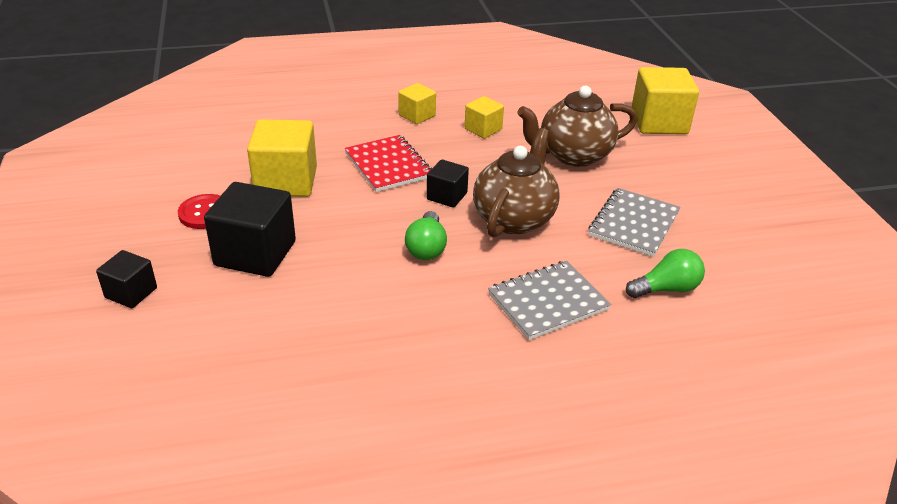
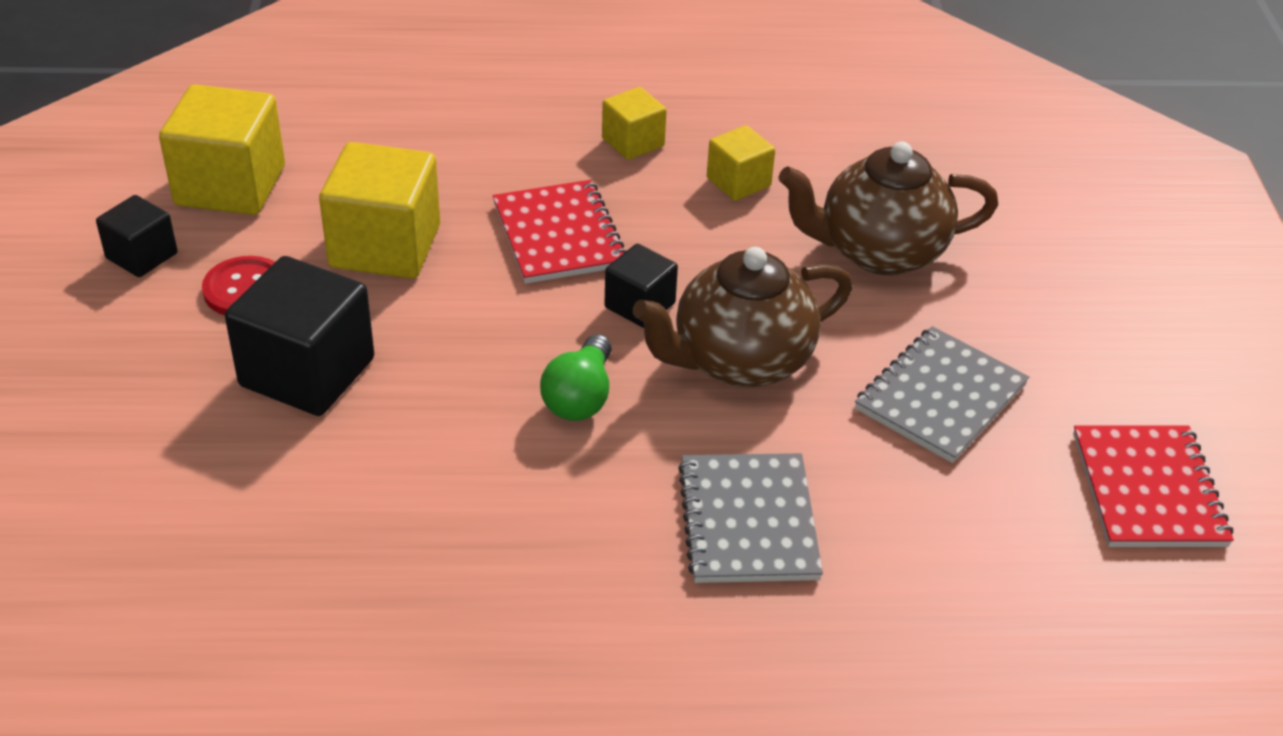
camera: 10 degrees right, 5 degrees up
(131, 293) = (107, 416): black cube -> black cube (142, 256)
(514, 218) = (740, 361): brown teapot -> brown teapot turned 150 degrees counterclockwise
(548, 302) = (748, 521): grey notebook -> grey notebook turned 75 degrees counterclockwise
(659, 122) = (1054, 202): yellow cube -> yellow cube (230, 186)
(666, 289) = (955, 525): green light bulb -> none
(765, 257) = (1148, 490): none -> red notebook

